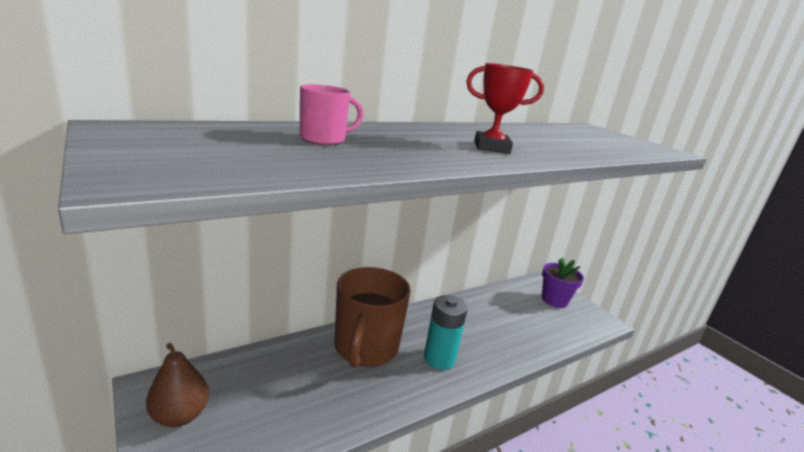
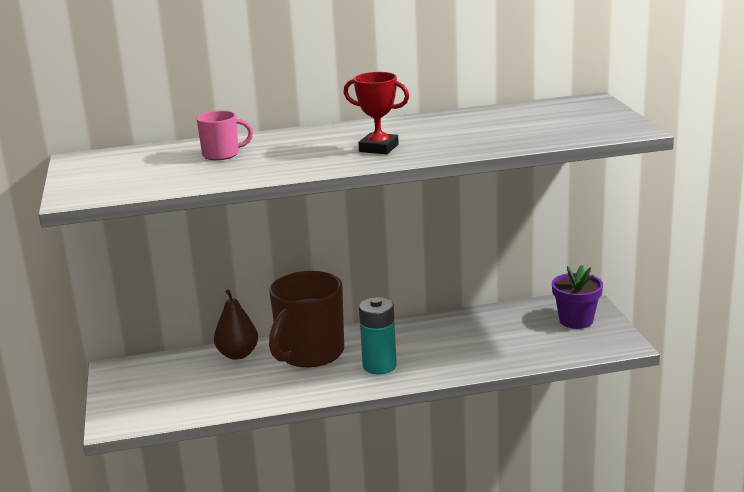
camera: 25 degrees right, 0 degrees up
(180, 415) = (132, 387): brown pear -> brown pear (238, 354)

